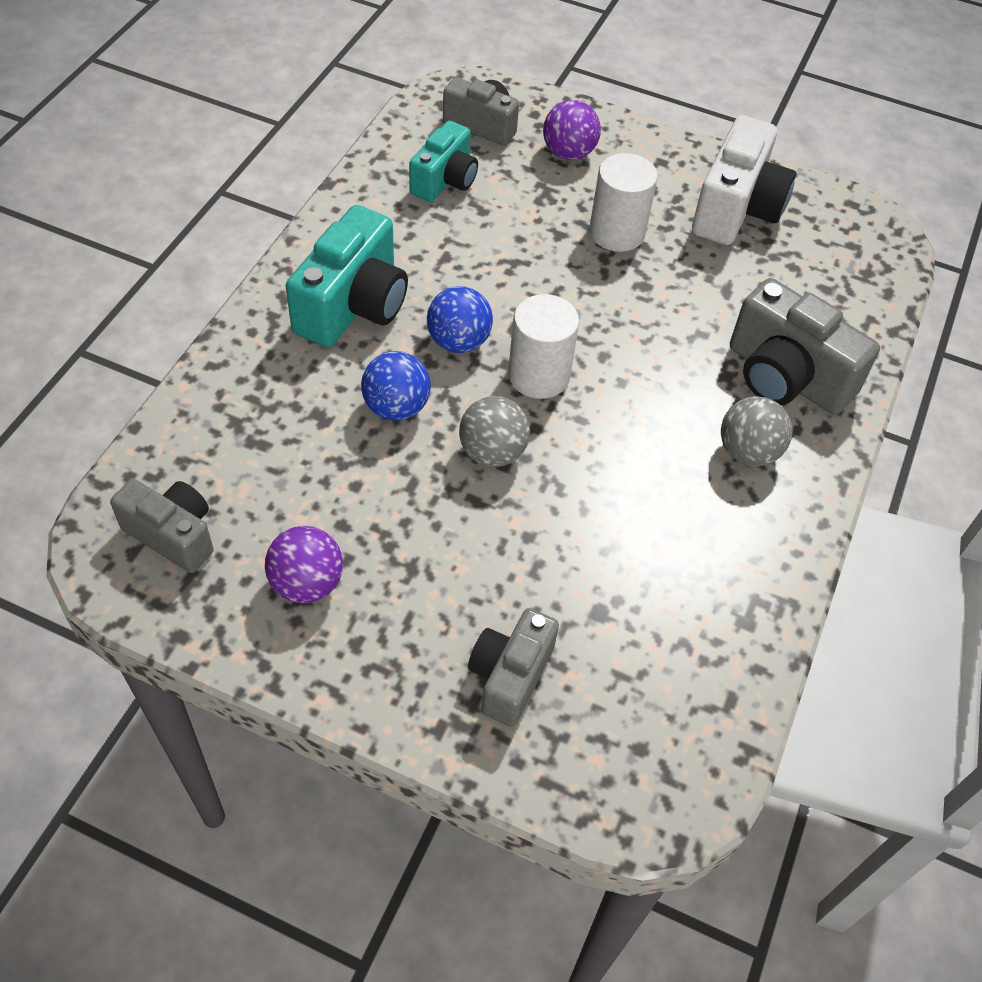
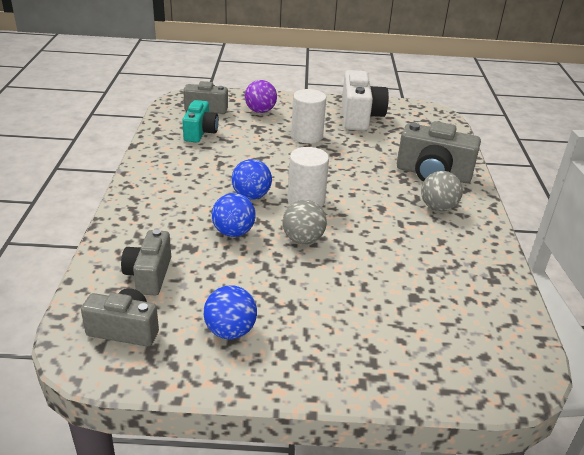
camera: 20 degrees left, 20 degrees down
(307, 583) = (230, 331): purple ball -> blue ball
(353, 305) = (179, 193): turquoise camera -> none
(510, 676) = (386, 342): grey camera -> grey camera (149, 275)

